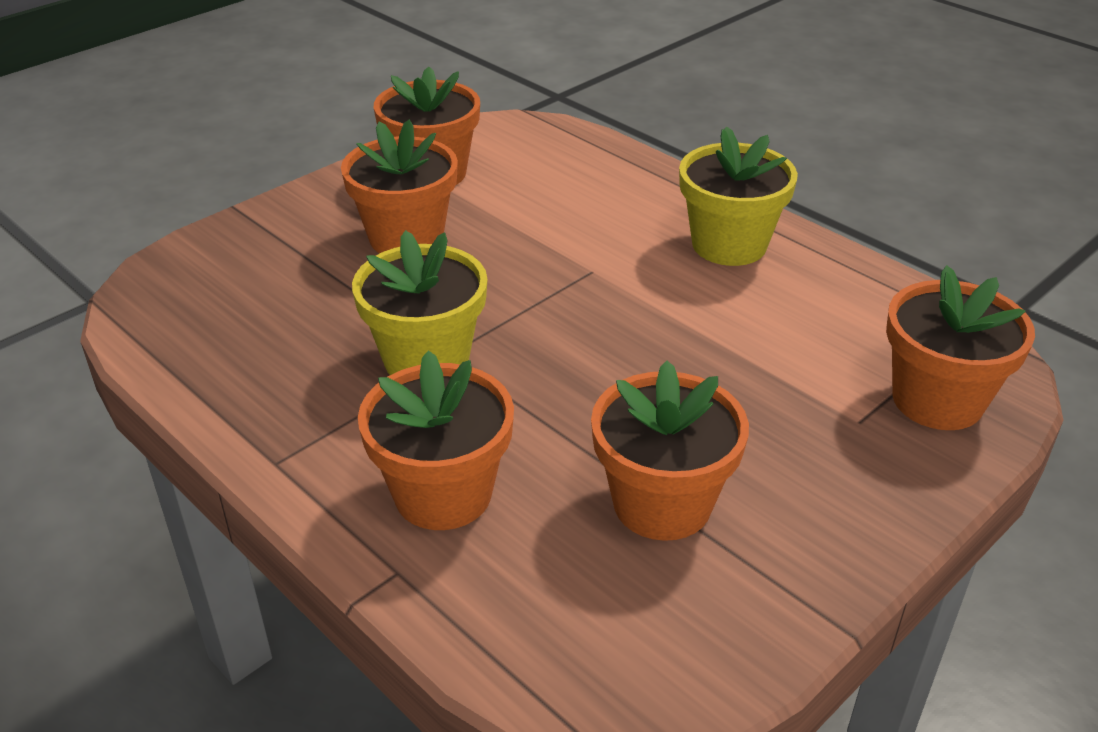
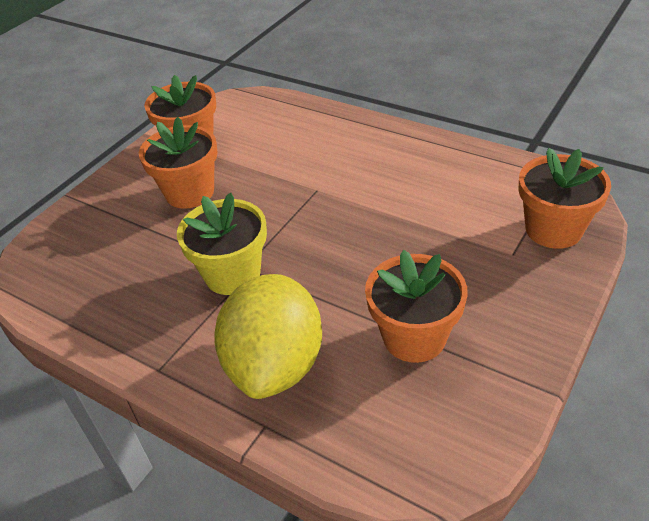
camera: 10 degrees left, 5 degrees up
(443, 494) = (275, 364): orange flower pot -> yellow lemon
(729, 244) = (395, 154): yellow flower pot -> none

